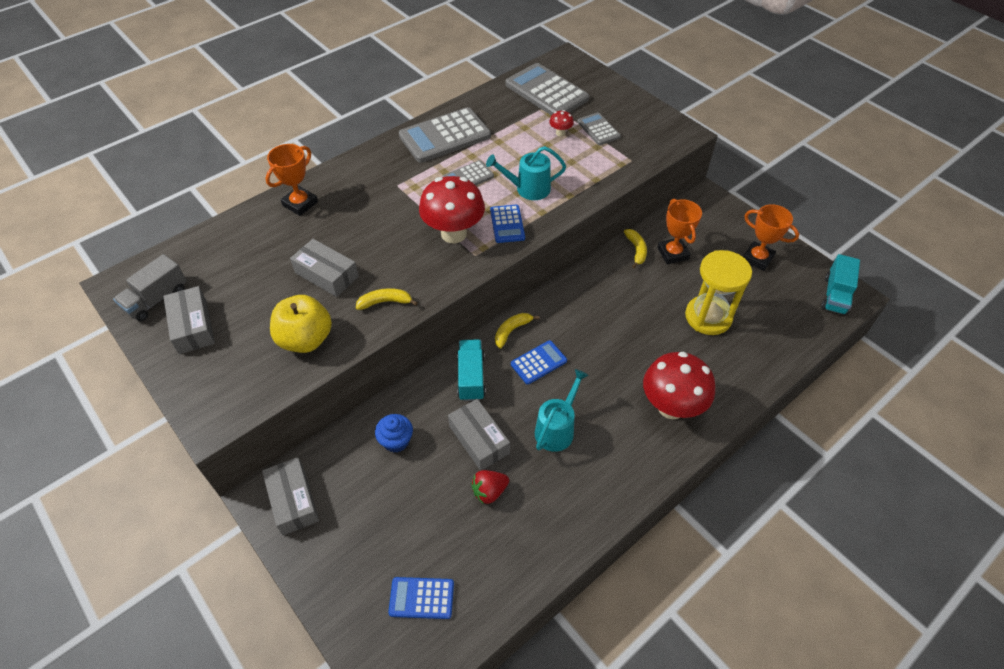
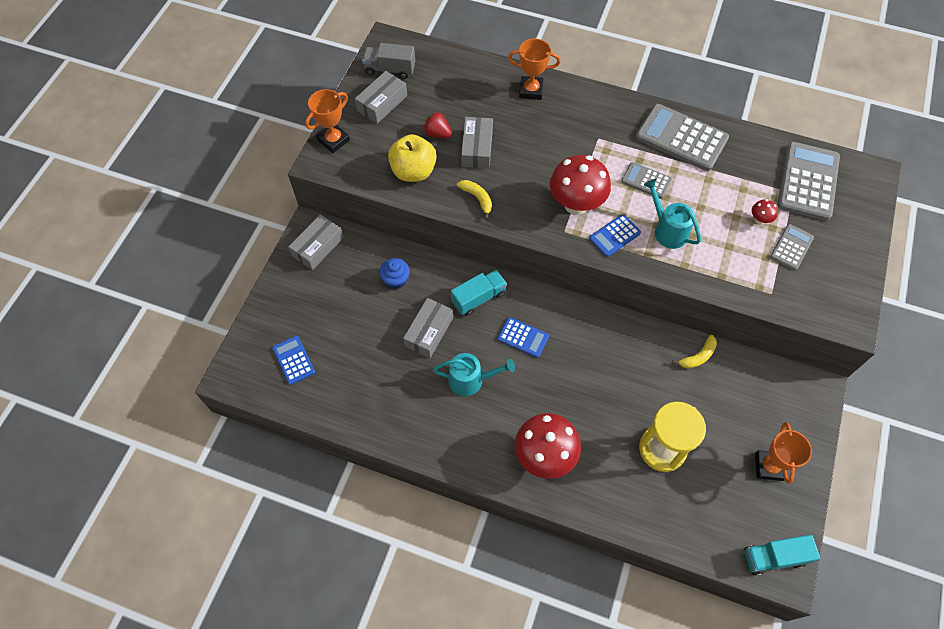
camera: 60 degrees right, 10 degrees up
(489, 491) = (391, 360): red strawberry -> red strawberry (437, 134)
(511, 331) = (540, 303): yellow banana -> none
(672, 253) = (717, 388): orange trophy -> orange trophy (334, 140)

